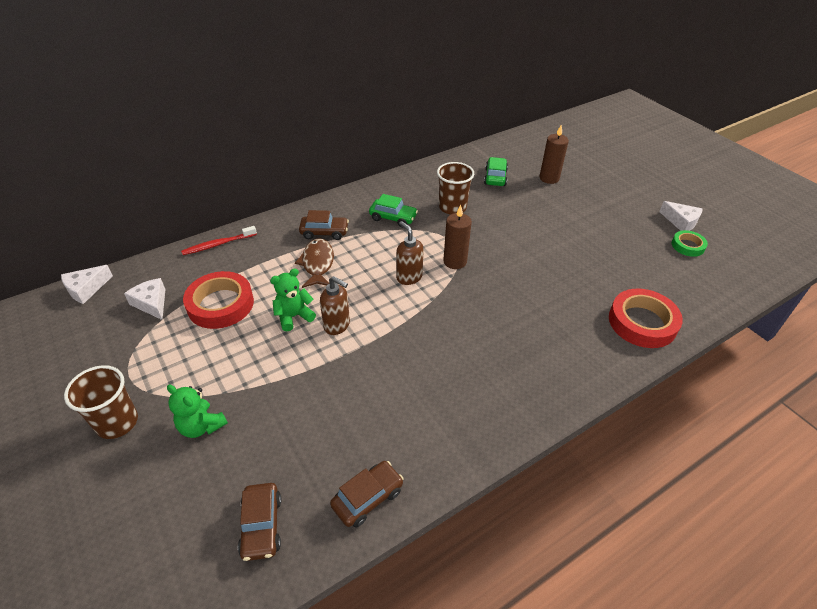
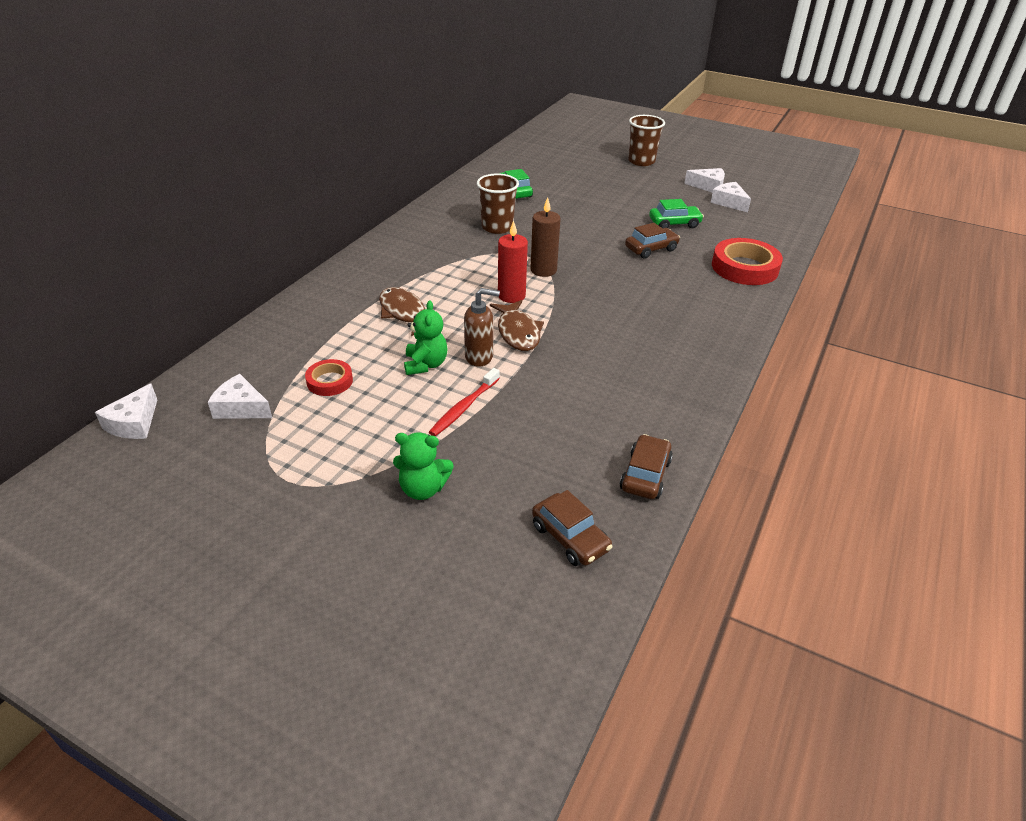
camera: 30 degrees left, 5 degrees down
(117, 422) = (320, 524): brown cup -> brown cup (641, 161)
(218, 244) = (266, 330): red toothbrush -> red toothbrush (464, 407)
(220, 304) = (329, 381): red tape -> red tape, size x0.55
(294, 316) = (425, 364): green teddy bear -> green teddy bear turned 150 degrees clockwise
(324, 232) = (383, 284): brown car -> brown car (651, 249)
(384, 314) = (518, 332): none -> brown fish
(393, 218) = (445, 251): green car -> green car (674, 223)
(409, 277) = (511, 296): brown soap dispenser -> red candle
(549, 178) = (566, 180): brown candle -> none
(688, 246) = (729, 202): green tape -> white cheese

